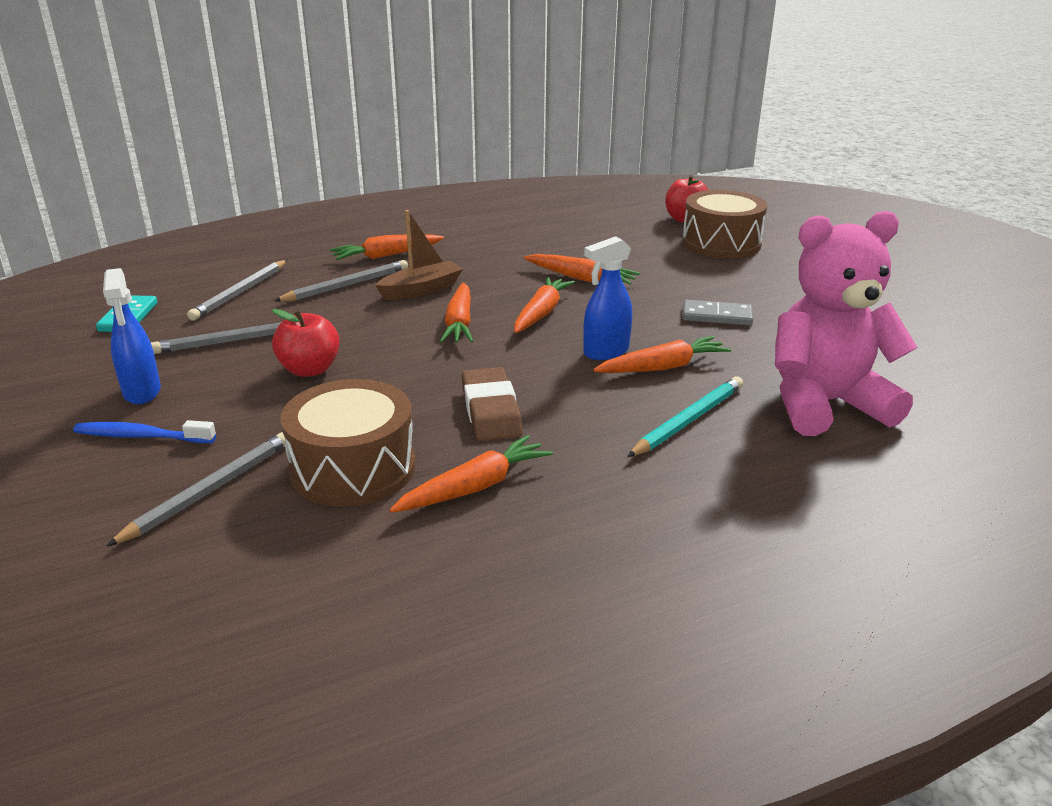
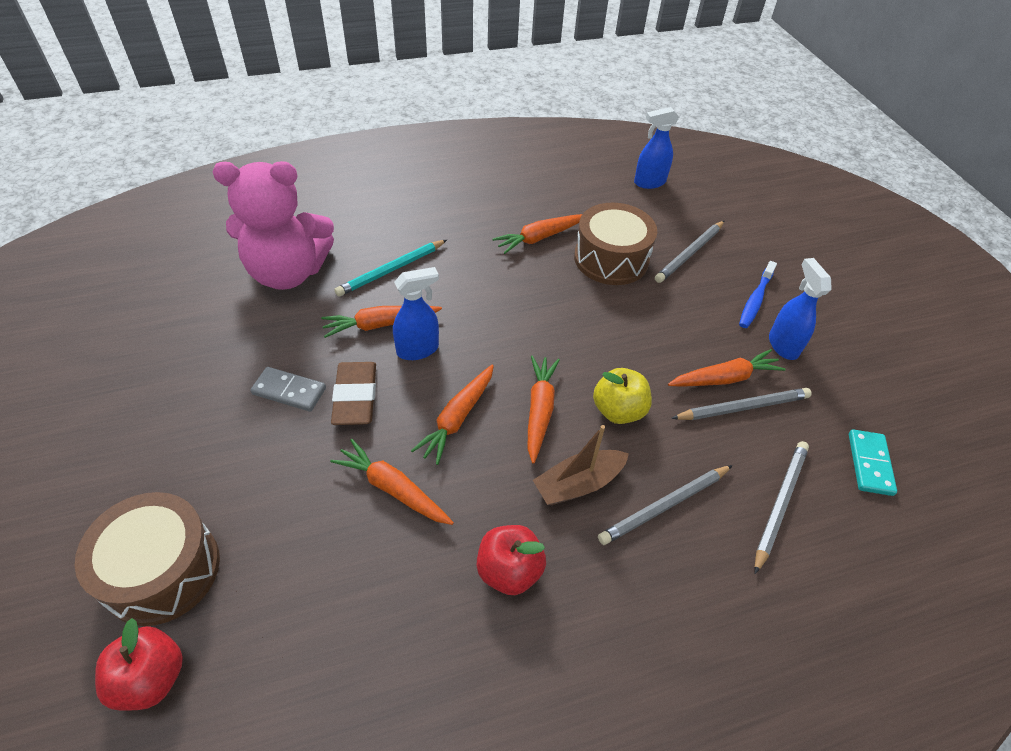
camera: 175 degrees left, 20 degrees up
(141, 436) = (755, 300): blue toothbrush -> blue toothbrush turned 105 degrees clockwise
(225, 636) = (649, 182): none -> blue spray bottle
(309, 370) = (663, 357): red apple -> red apple (509, 571)
(376, 329) = (618, 410): none -> yellow apple
(386, 255) = (628, 590): orange carrot -> orange carrot (724, 378)
(491, 410) = (523, 295): brown eraser -> brown eraser (355, 396)

